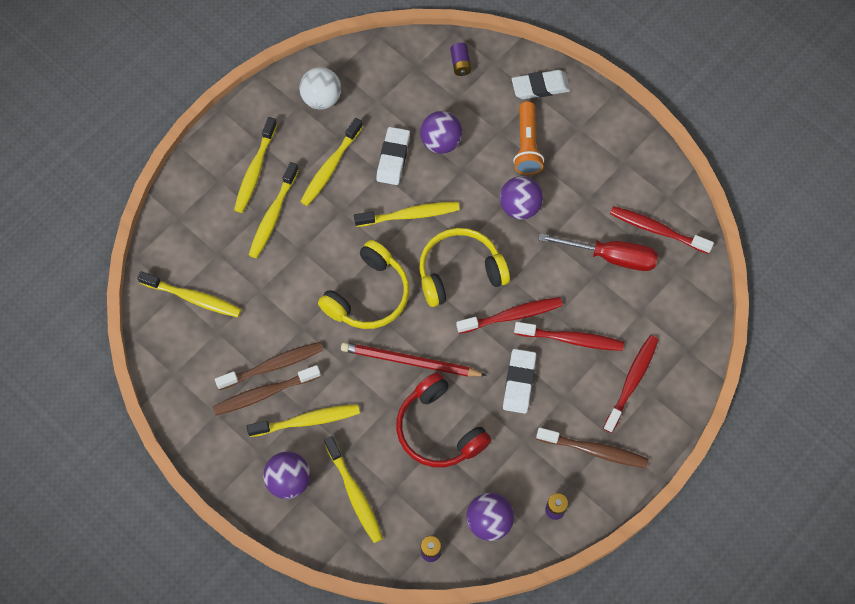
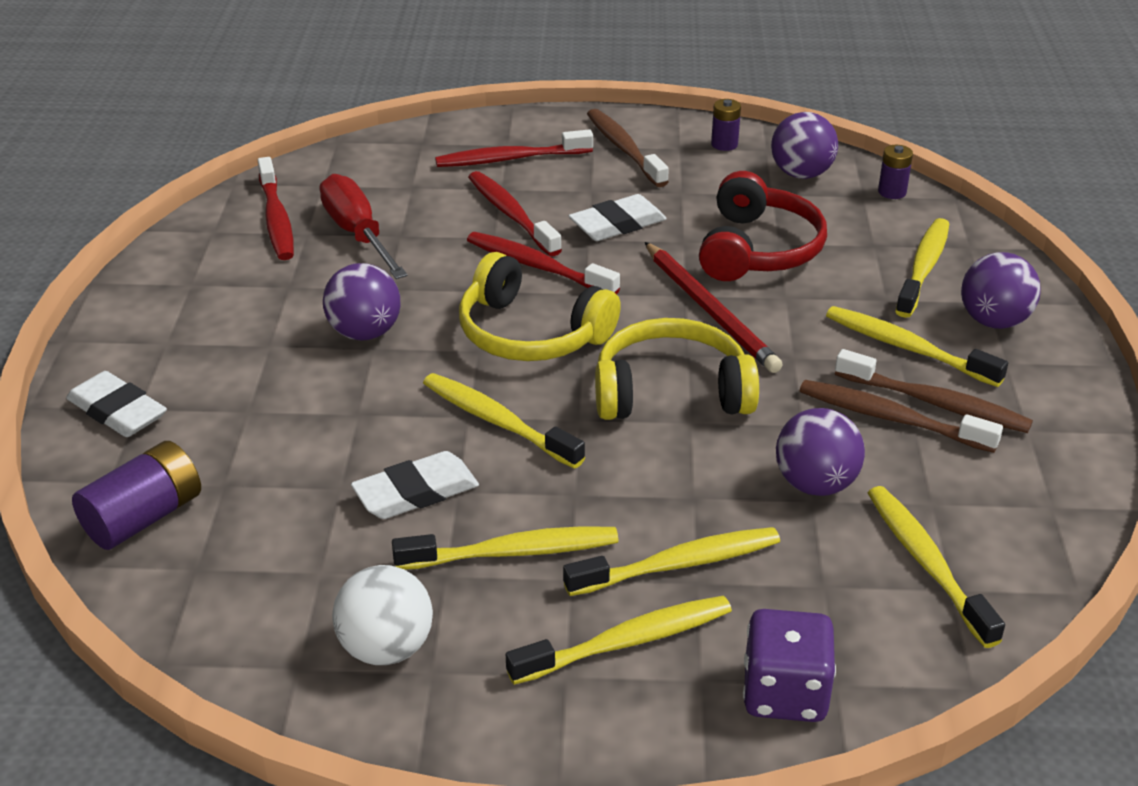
camera: 130 degrees left, 30 degrees down
(189, 199) = (784, 693): none -> purple dice
(441, 142) = (330, 458): purple ball -> purple ball (815, 484)
(460, 64) = (144, 517): purple battery -> purple battery, size x1.73
(527, 145) = (248, 373): orange flashlight -> none

